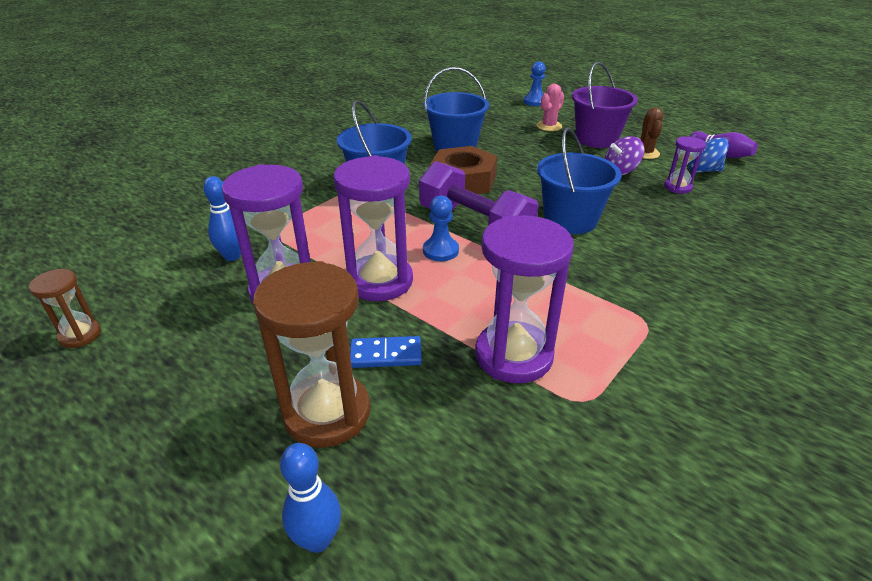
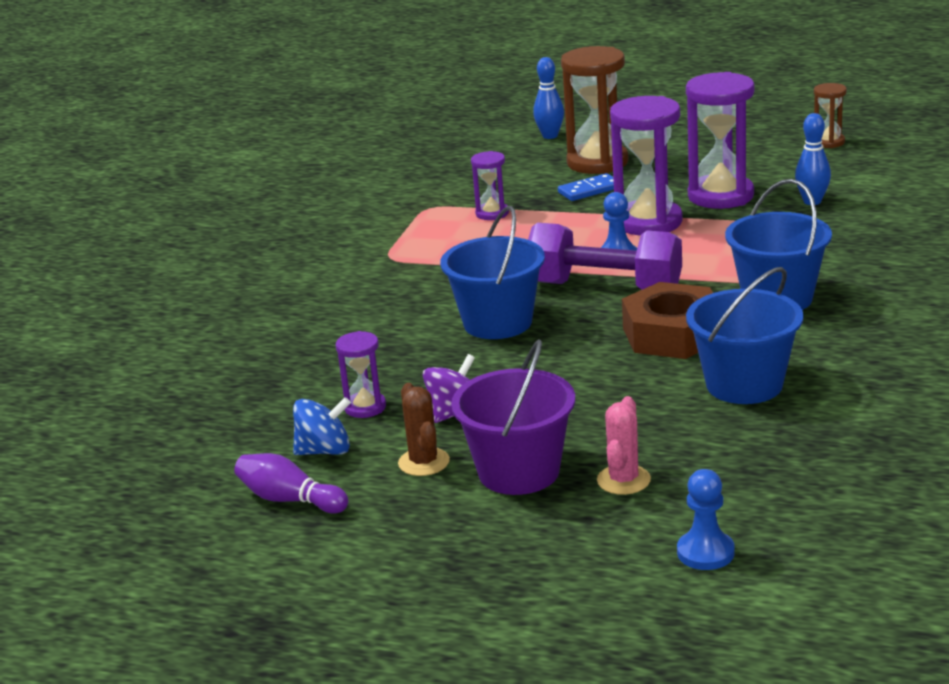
camera: 160 degrees right, 10 degrees down
(513, 355) = (492, 213): purple hourglass -> purple hourglass, size x0.51

